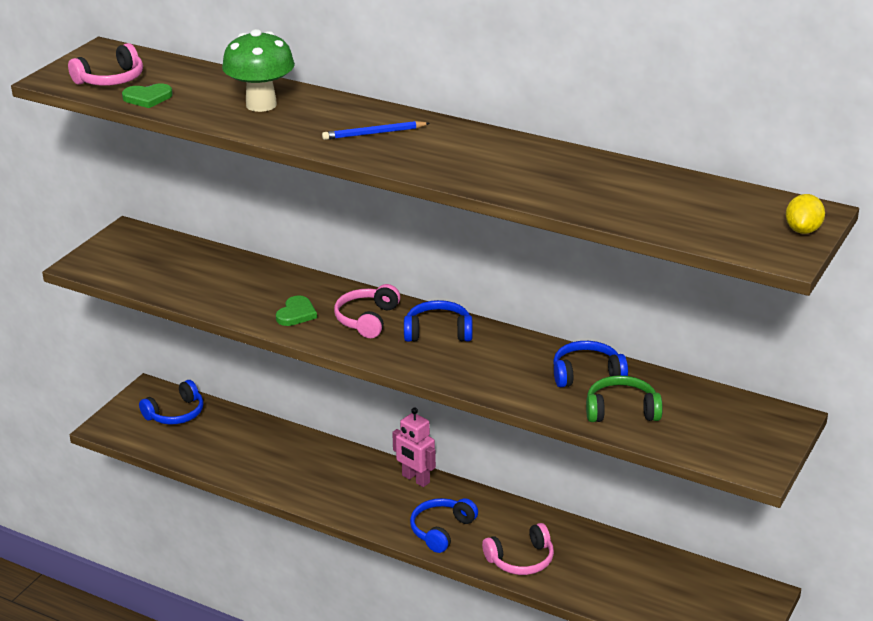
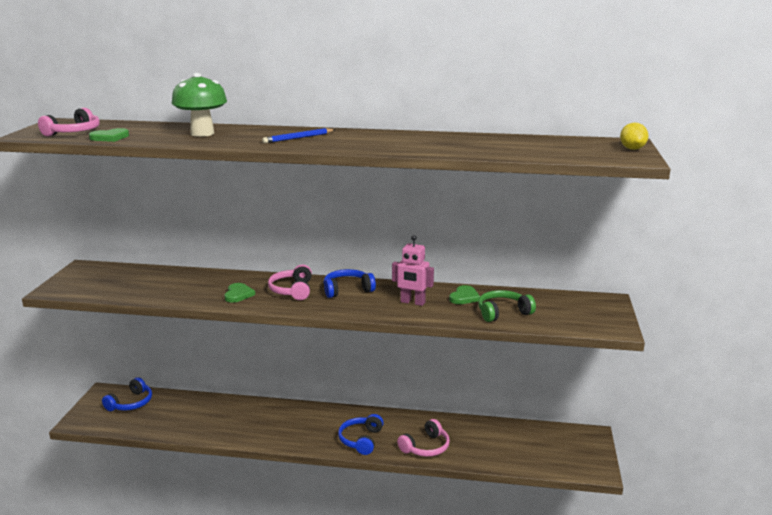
camera: 20 degrees left, 10 degrees down
(415, 479) = (326, 412): pink robot -> pink robot (412, 302)
(587, 374) = (464, 297): blue headphones -> green heart

